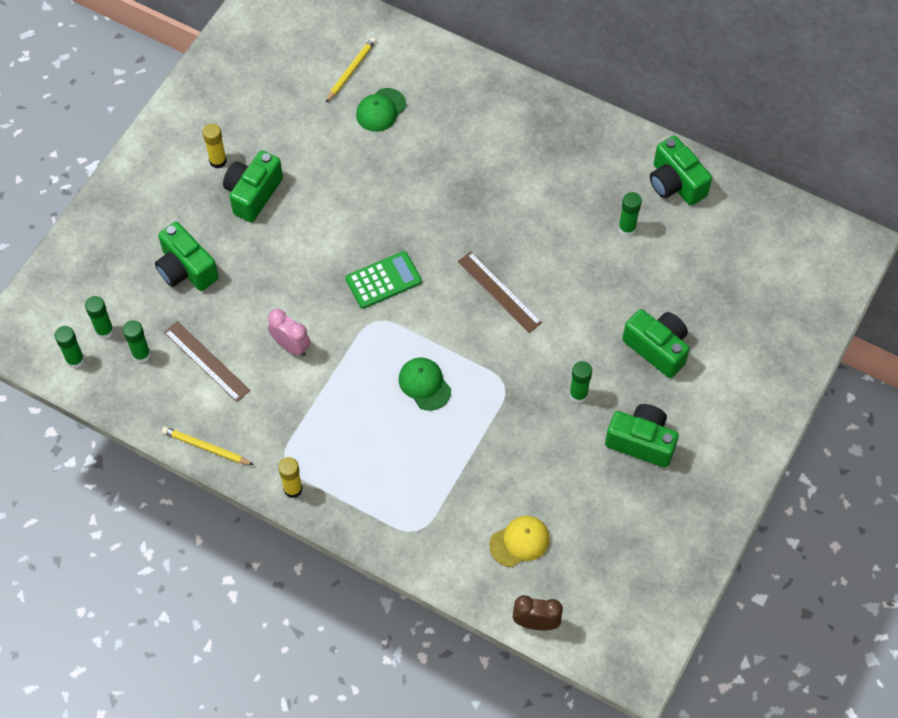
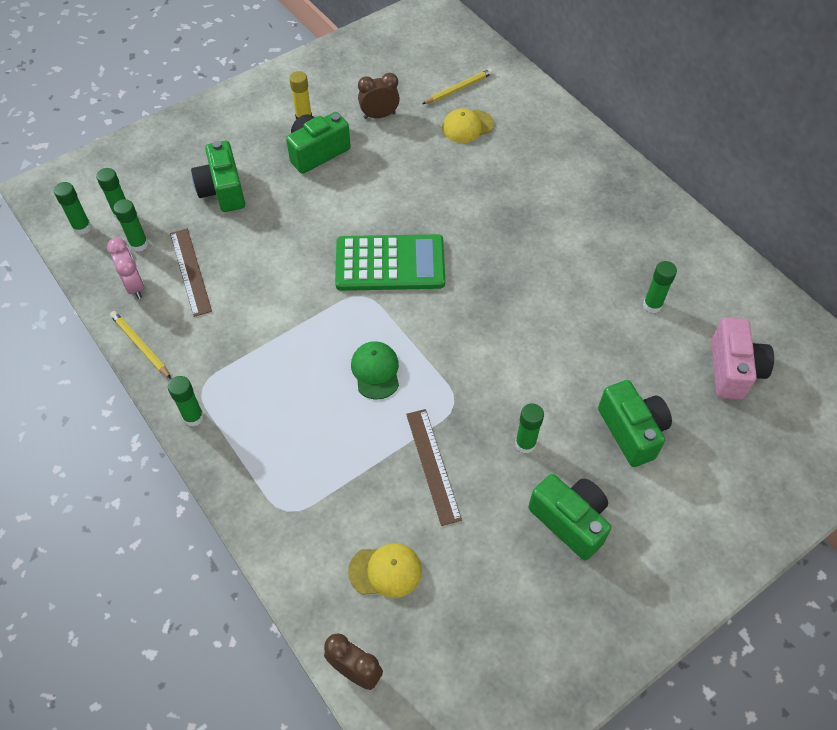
camera: 25 degrees right, 5 degrees down
(290, 130) = (379, 115): none -> brown clock
(291, 346) = (272, 288): pink clock -> pink clock (135, 286)
(293, 489) = (193, 417): yellow glue stick -> green glue stick
(381, 110) = (467, 126): green cap -> yellow cap
(383, 280) = (390, 263): green calculator -> green calculator, size x1.55
(499, 292) = (495, 315): brown ruler -> brown ruler (433, 465)
(675, 183) = (721, 282): green camera -> none
(715, 261) = (733, 370): none -> pink camera

